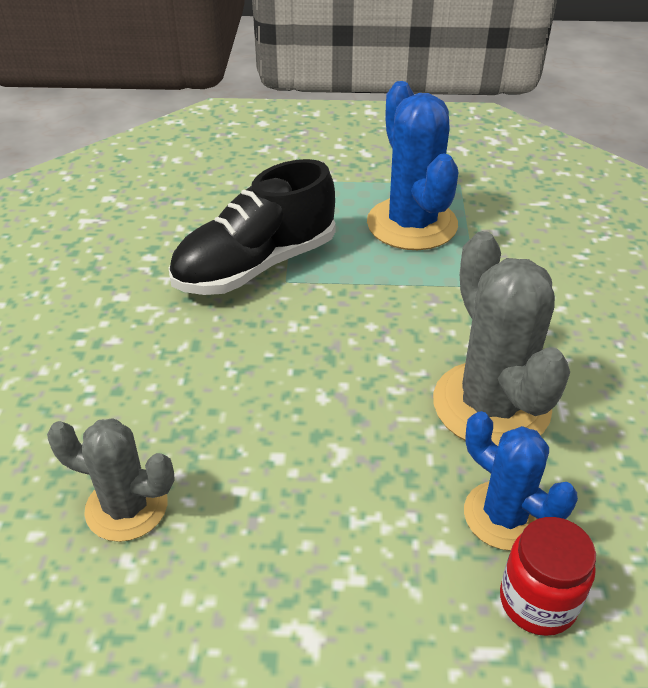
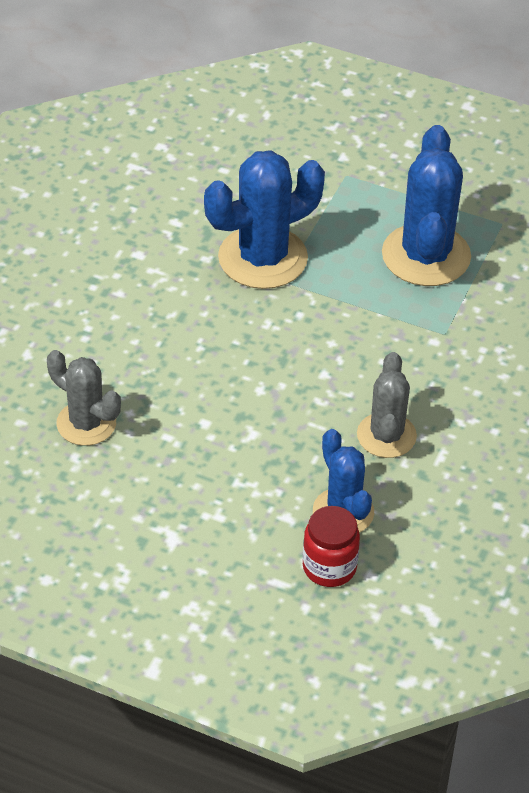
camera: 20 degrees right, 5 degrees up
(256, 266) = (263, 258): black shoe -> blue cactus
(491, 405) = (386, 435): grey cactus -> grey cactus, size x0.62

